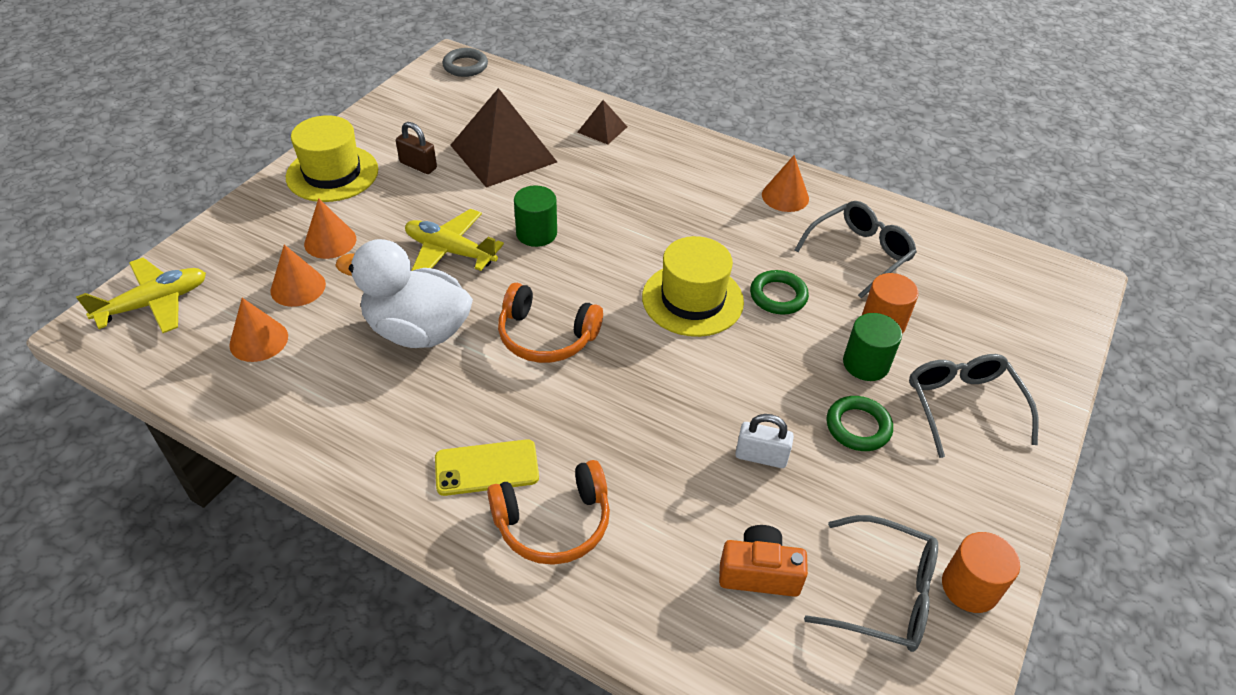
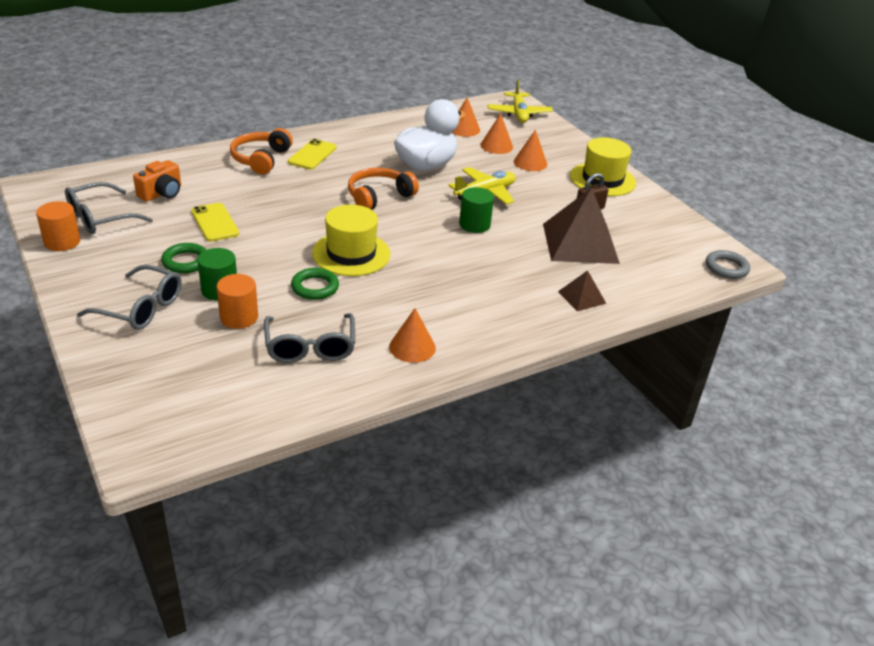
camera: 120 degrees right, 10 degrees down
(761, 456) = (215, 222): white padlock -> yellow phone

